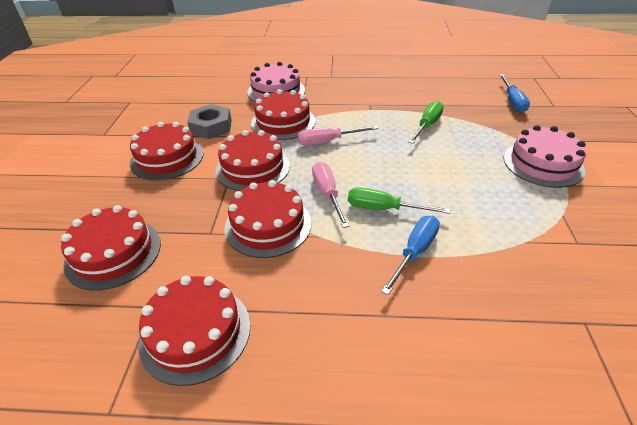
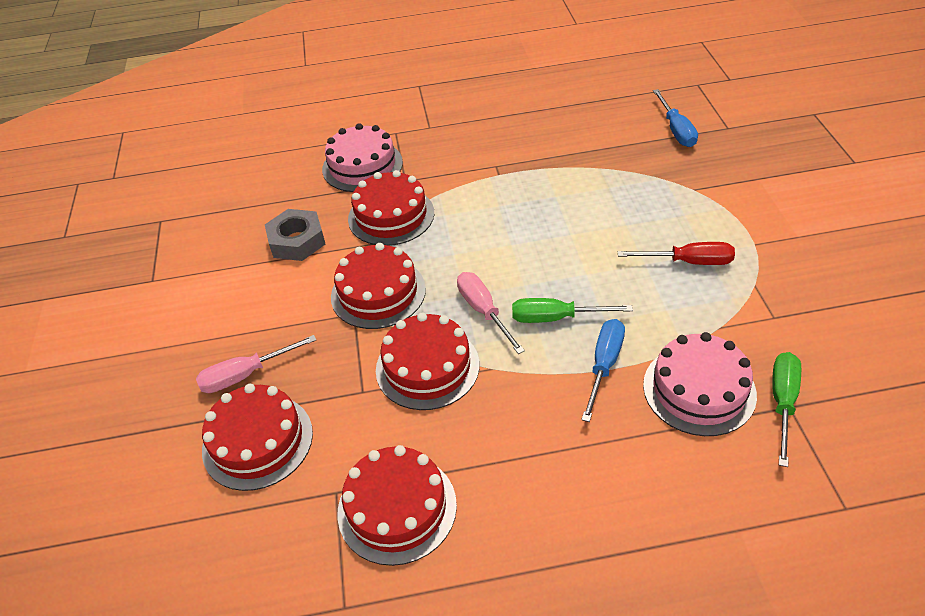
camera: 10 degrees left, 5 degrees up
(167, 158) = (259, 300): red cake -> none
(328, 142) = (460, 236): pink screwdriver -> pink screwdriver (246, 375)
(427, 125) = (578, 187): green screwdriver -> green screwdriver (782, 402)
(506, 188) = (688, 262): none -> red screwdriver
(543, 164) = (725, 219): pink cake -> pink cake (699, 389)

